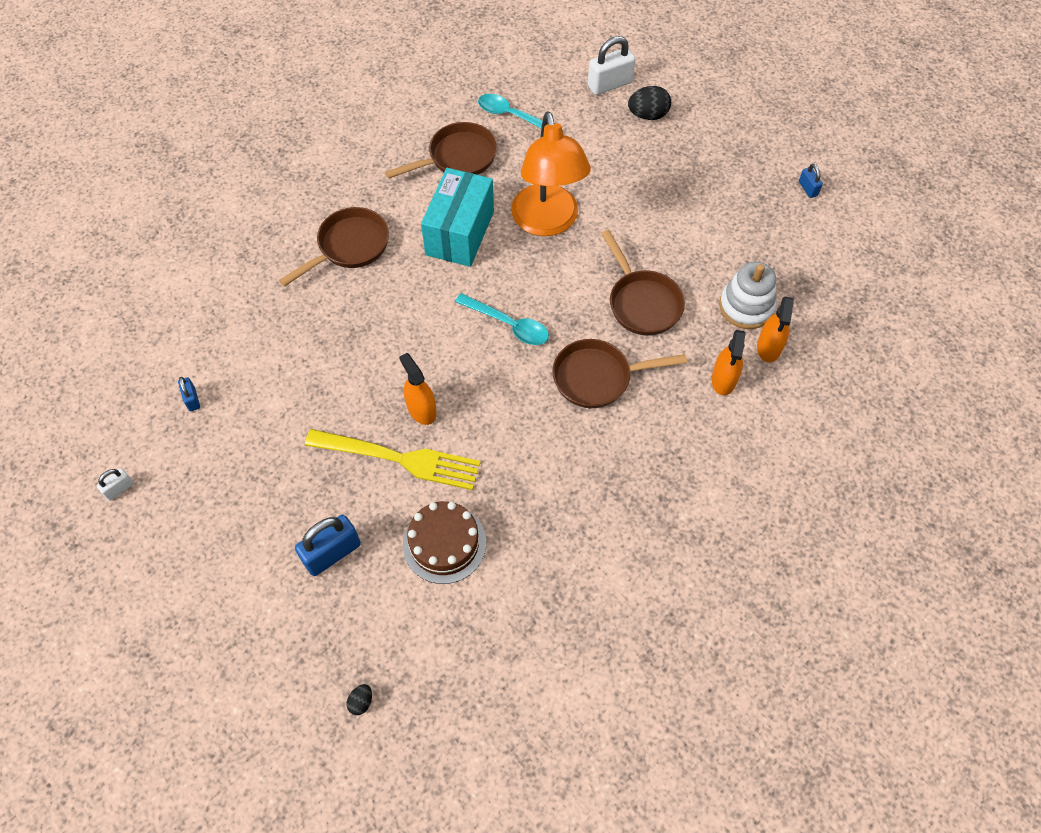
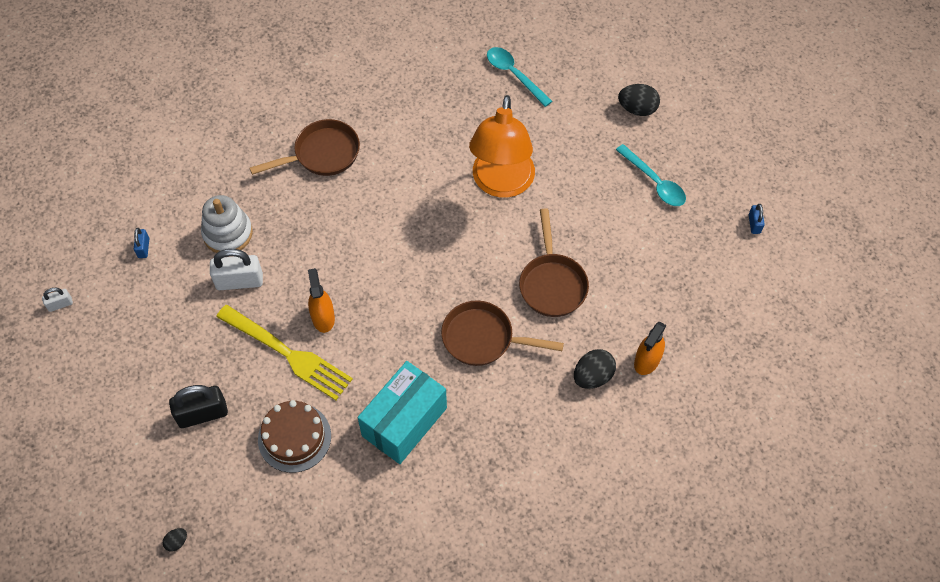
camera: 20 degrees right, 0 degrees up
(332, 553) = (202, 414): blue padlock -> black padlock
(457, 158) = (448, 100): brown pan -> none
(460, 233) = (421, 170): turquoise box -> turquoise box (404, 422)
(508, 324) = (427, 266): turquoise spoon -> turquoise spoon (654, 182)
(609, 84) = (615, 69): white padlock -> white padlock (239, 281)
(723, 379) = (592, 376): orange spray bottle -> black egg
(746, 306) = (644, 317): white stacking toy -> white stacking toy (228, 233)

